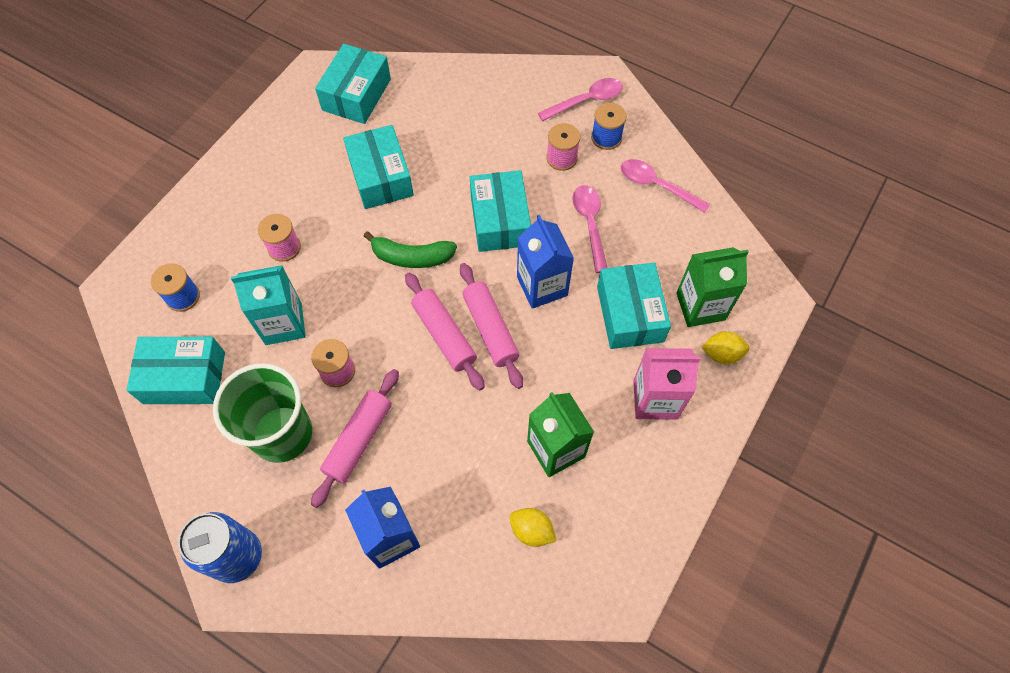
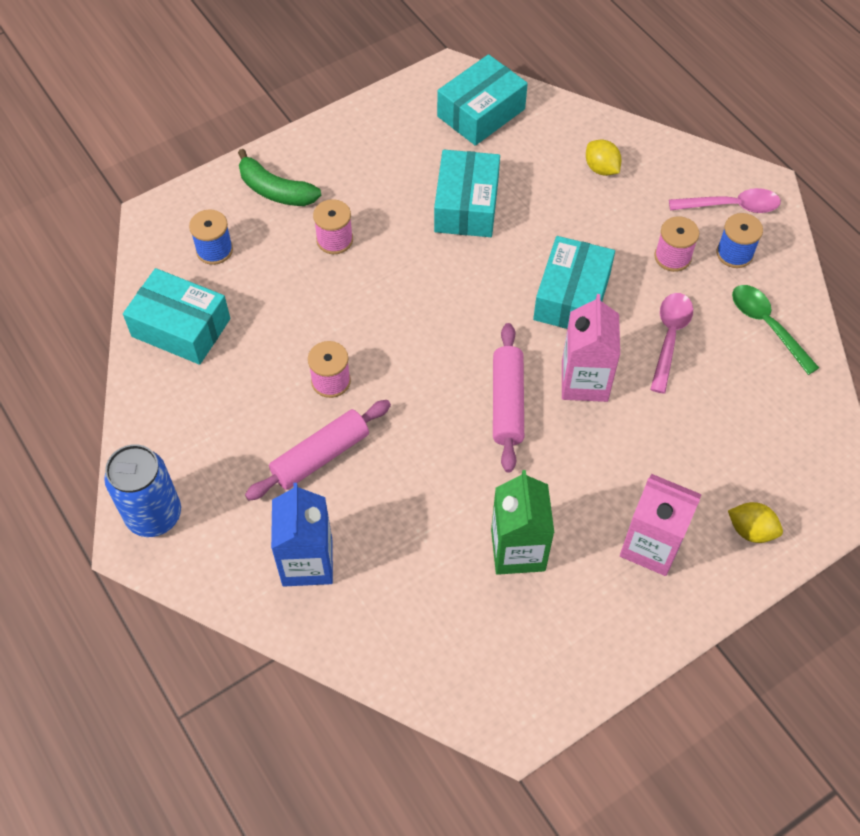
camera: 25 degrees right, 5 degrees down
(282, 433) = (249, 419): green cup -> none
(283, 323) = (299, 314): turquoise carton -> none
(411, 257) = (460, 298): green banana -> green banana (275, 190)
(444, 335) = (456, 389): pink rolling pin -> none
(531, 530) = (452, 618): yellow lemon -> yellow lemon (601, 168)
(542, 286) = (584, 381): blue carton -> pink carton
(629, 314) = (667, 447): turquoise box -> none
(657, 186) = (767, 326): pink spoon -> green spoon
(700, 306) = (752, 471): green carton -> none

